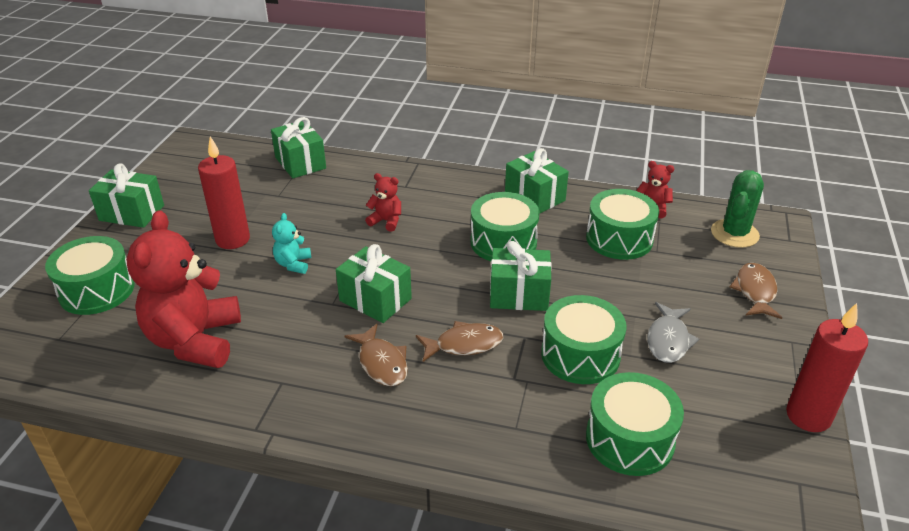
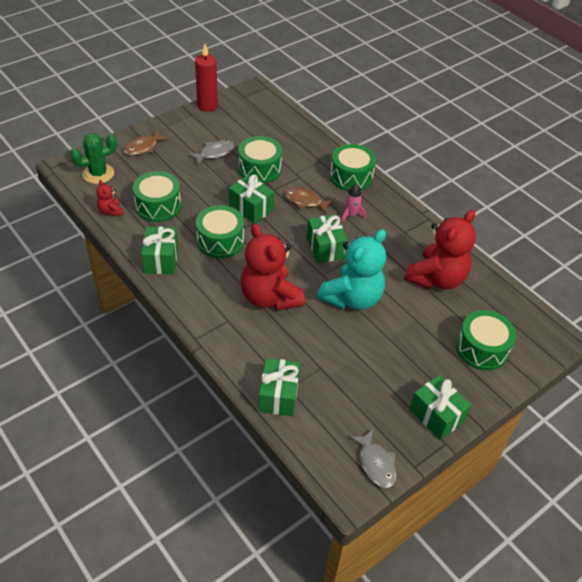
camera: 145 degrees left, 10 degrees up
(177, 163) = (376, 463): none -> grey fish
(233, 239) = (377, 342): red candle -> none
(293, 264) = (352, 298): turquoise teddy bear -> turquoise teddy bear, size x2.26
(381, 363) = (351, 215): brown fish -> pink rocket
(386, 221) = (270, 297): red teddy bear -> red teddy bear, size x2.26
(629, 439) = (282, 135): green drum -> green drum (351, 177)

